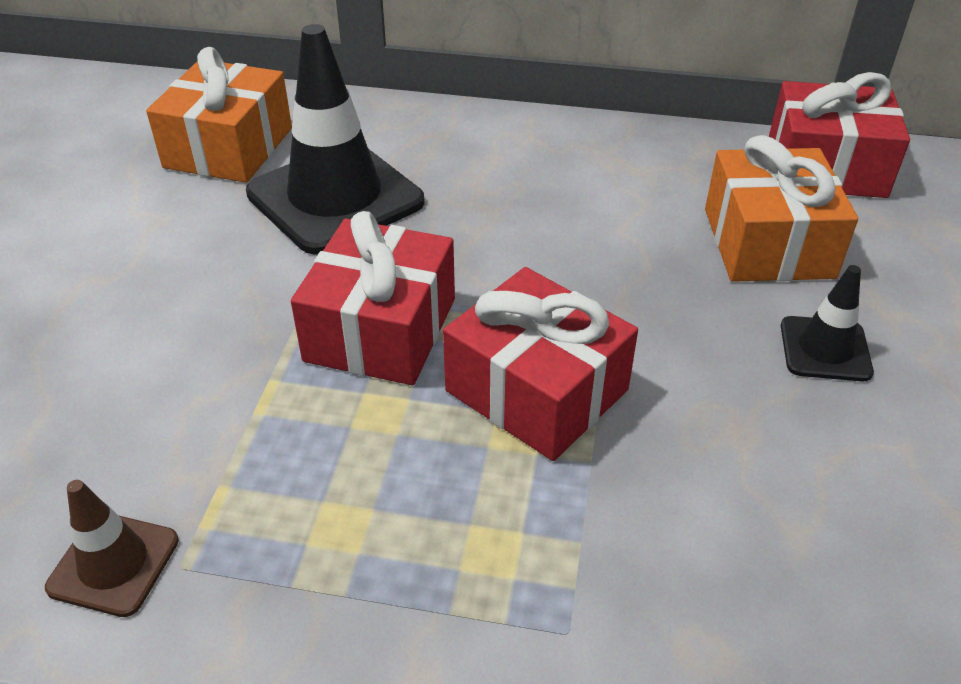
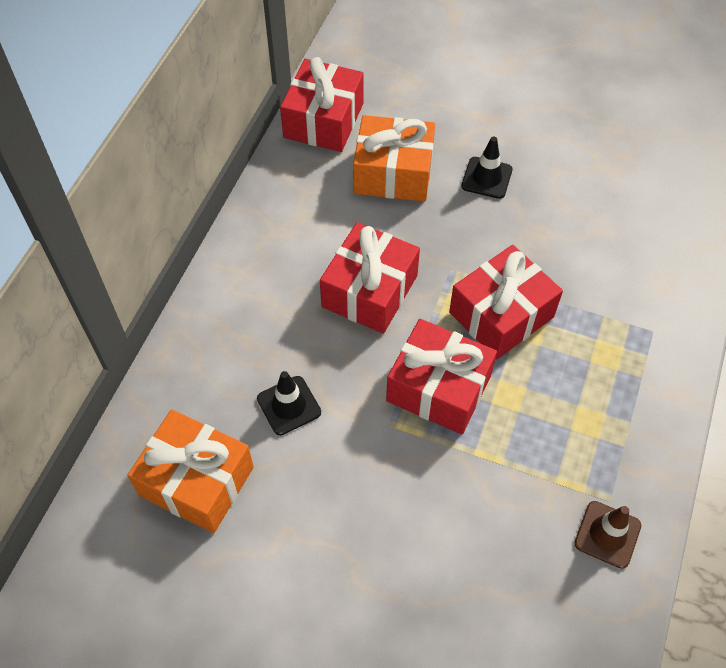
camera: 80 degrees left, 15 degrees up
(335, 198) = (289, 405): black traffic cone -> black traffic cone, size x0.49
(535, 244) = (369, 291): none -> red gift

